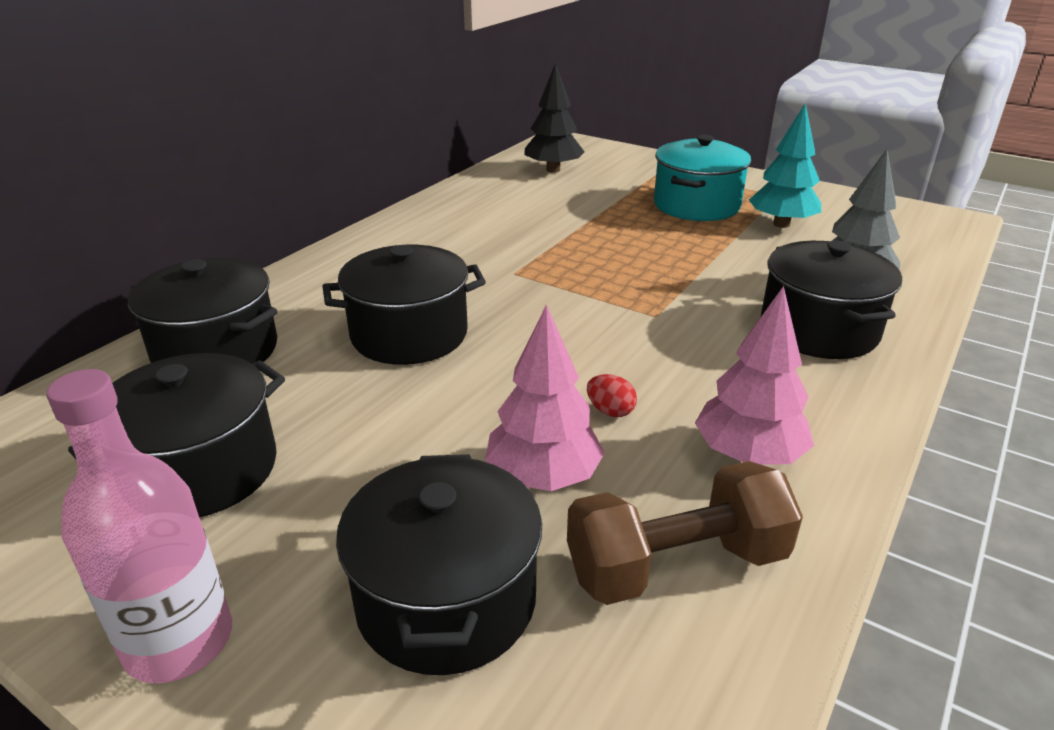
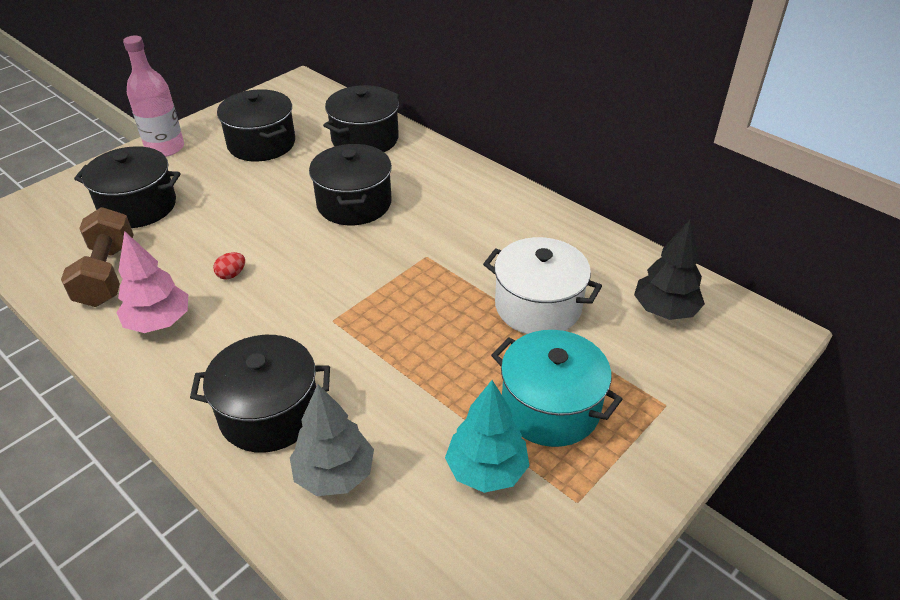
camera: 100 degrees right, 10 degrees up
(543, 477) = (192, 241): pink tree -> none
(573, 214) = (538, 306): none -> white pot

